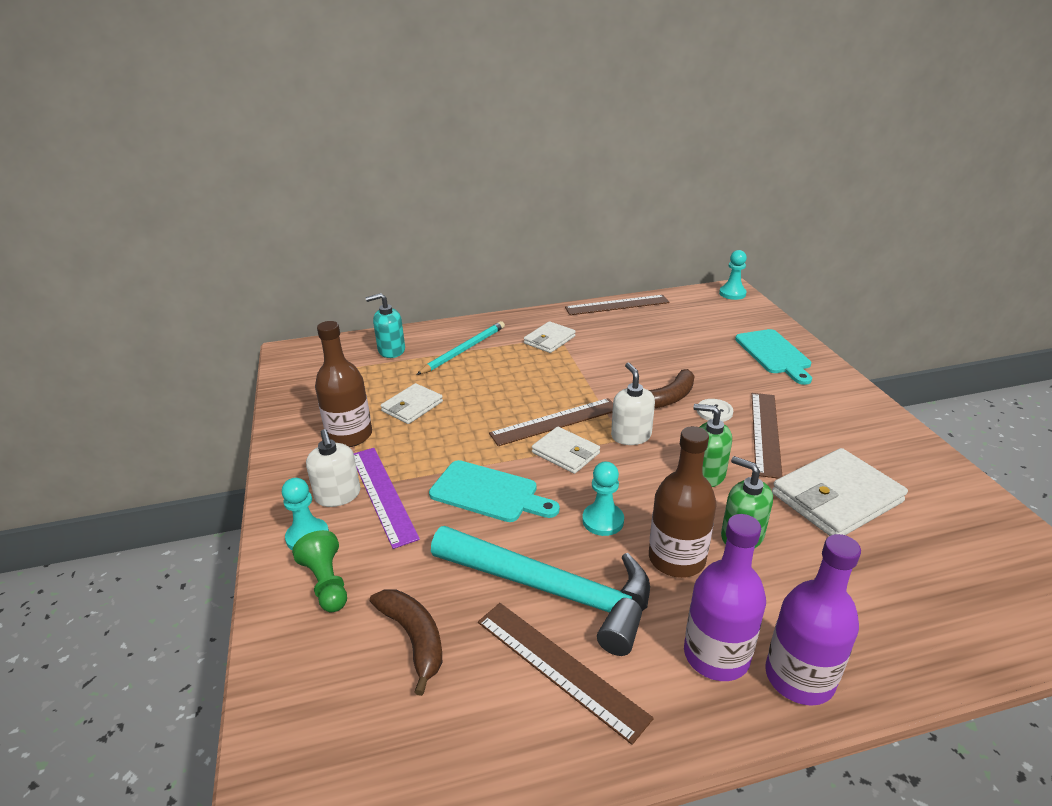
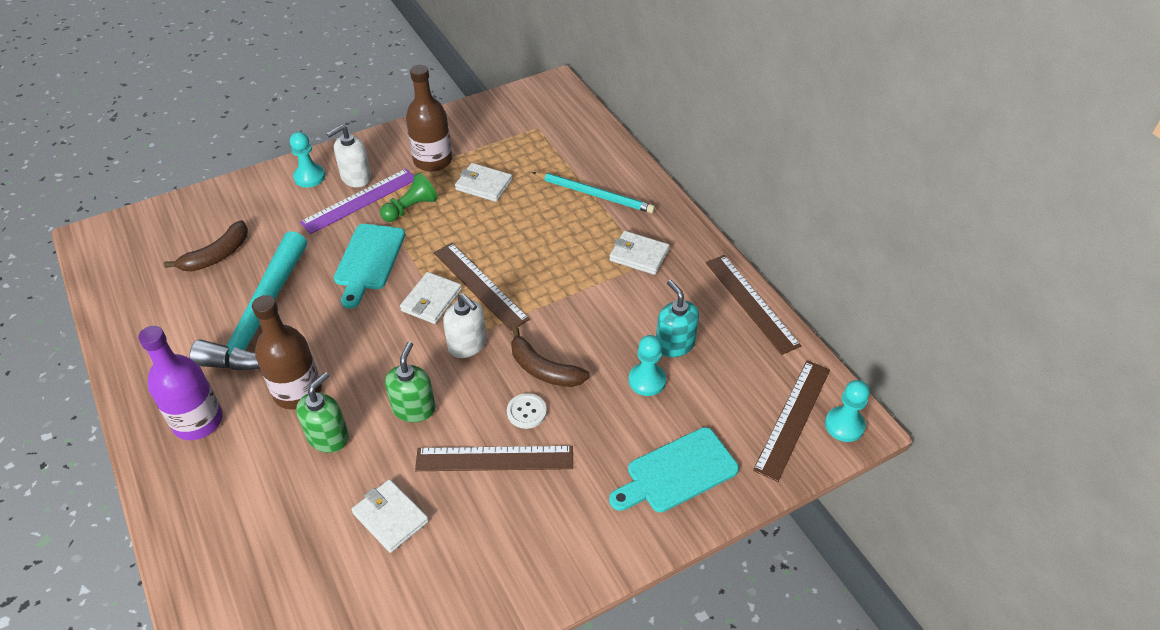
camera: 75 degrees right, 15 degrees up
(326, 583) = (265, 200): green pawn -> green pawn (411, 208)
(391, 350) = (577, 146): turquoise soap dispenser -> turquoise soap dispenser (674, 344)
(559, 667) = (190, 333): brown ruler -> brown ruler (793, 418)
(603, 521) = (340, 338): turquoise pawn -> turquoise pawn (647, 380)
(631, 436) = (467, 344): white soap dispenser -> white soap dispenser turned 75 degrees clockwise
(799, 677) = (176, 473): purple bottle -> none
(836, 498) = (390, 517): white wallet -> white wallet, size x0.59

